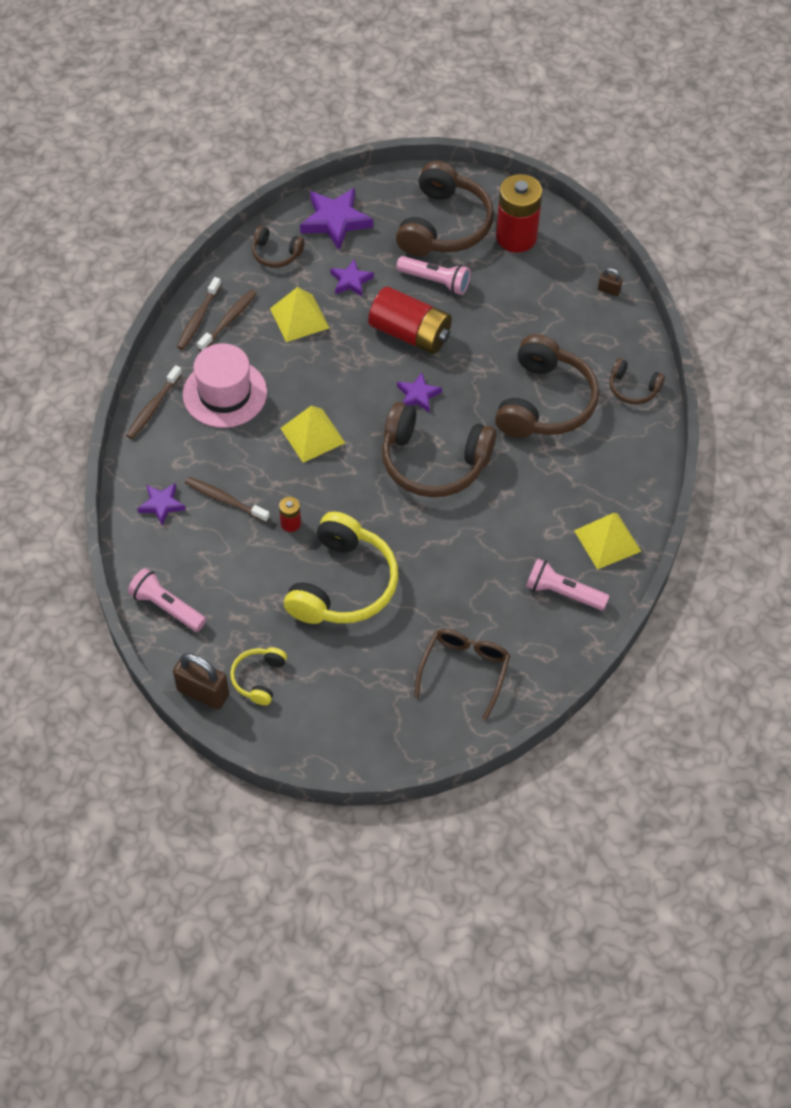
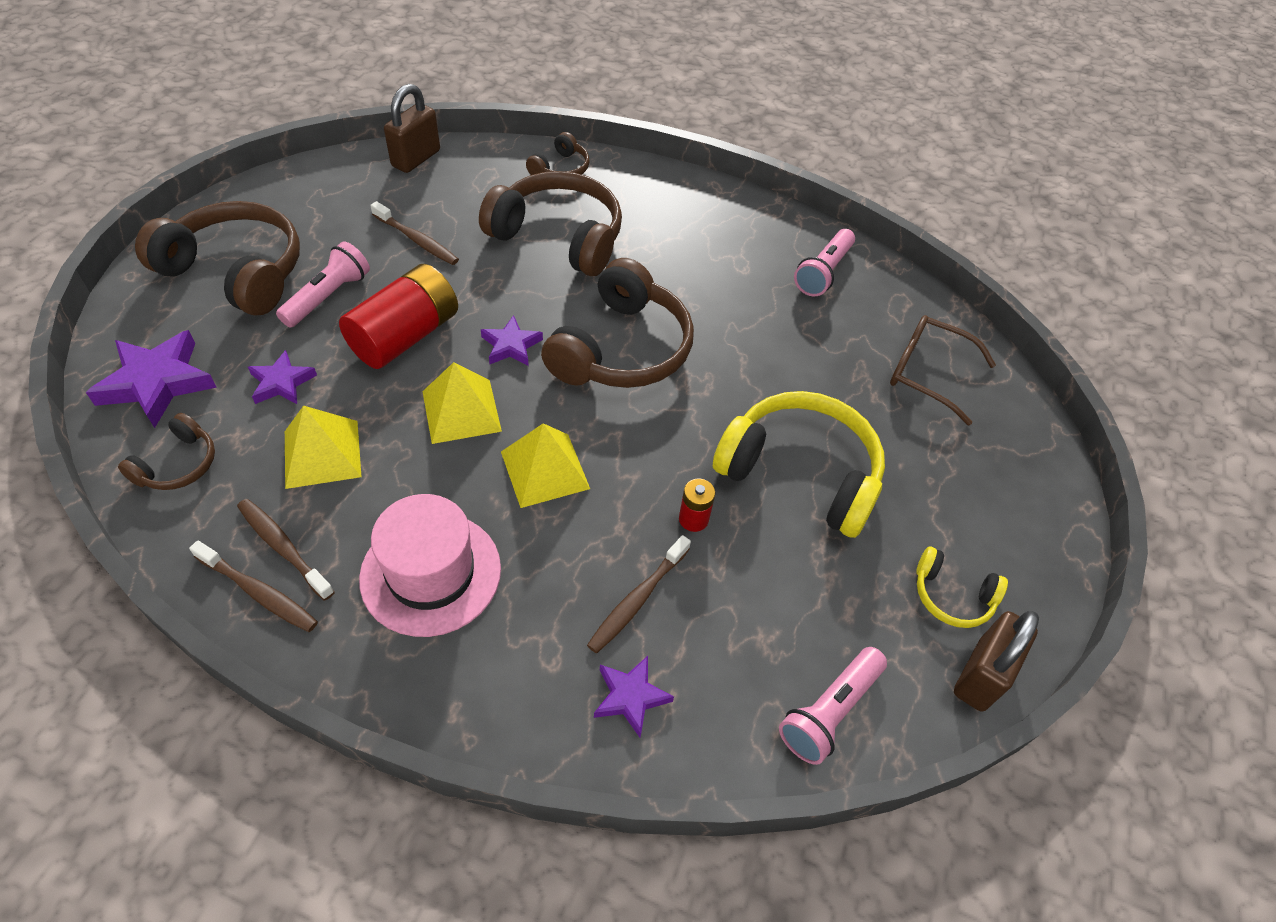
camera: 85 degrees left, 5 degrees down
(153, 407) = (423, 687): brown toothbrush -> brown toothbrush (417, 240)
(516, 237) = (295, 213): red battery -> none
(607, 541) = (758, 227): yellow pyramid -> yellow pyramid (461, 411)
(609, 290) = (416, 158): brown padlock -> brown padlock, size x2.01

